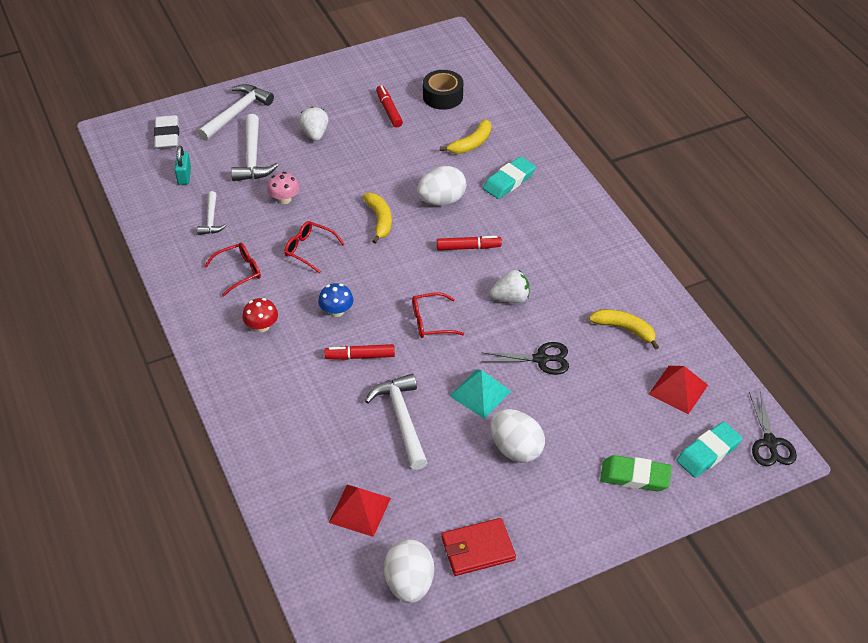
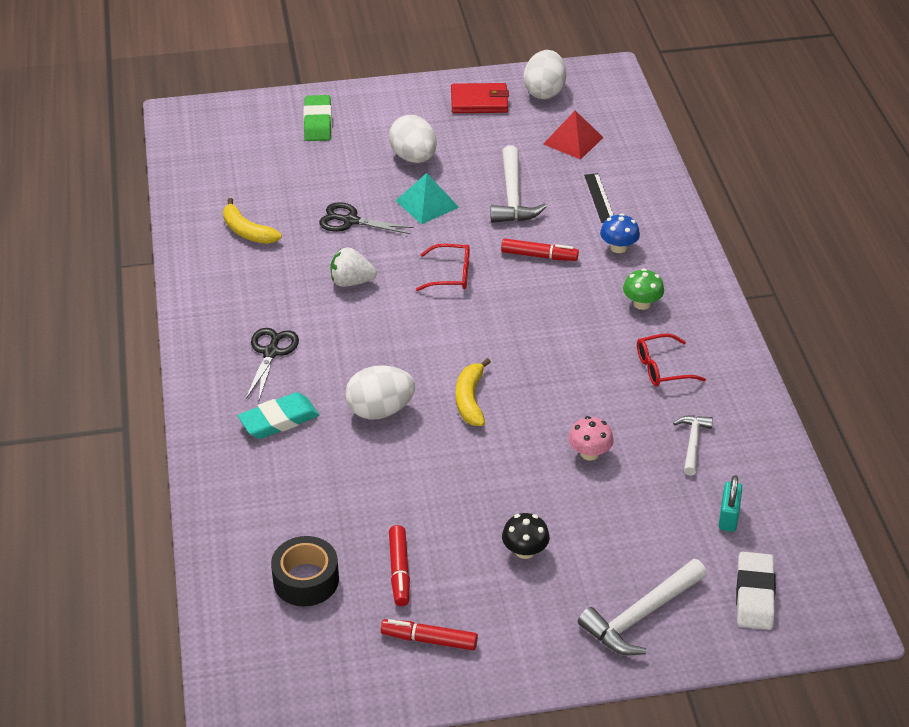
camera: 165 degrees left, 5 degrees down
(252, 157) = (625, 528): white hammer -> none
(262, 326) = (642, 303): red mushroom -> green mushroom
(309, 250) = (570, 379): red glasses -> none
(315, 134) = (525, 551): white strawberry -> black mushroom
(317, 436) = (599, 198): none -> black ruler
(336, 311) = (553, 304): blue mushroom -> blue mushroom (618, 247)
(468, 247) = (373, 345): red marker -> red marker (429, 640)
(471, 143) = (301, 487): yellow banana -> none
(635, 476) = (318, 122): green eraser -> green eraser turned 60 degrees clockwise
(678, 389) = (231, 174): red pyramid -> none
(708, 452) = (241, 127): turquoise eraser -> none
(770, 443) = (180, 124): black scissors -> black scissors (271, 352)

